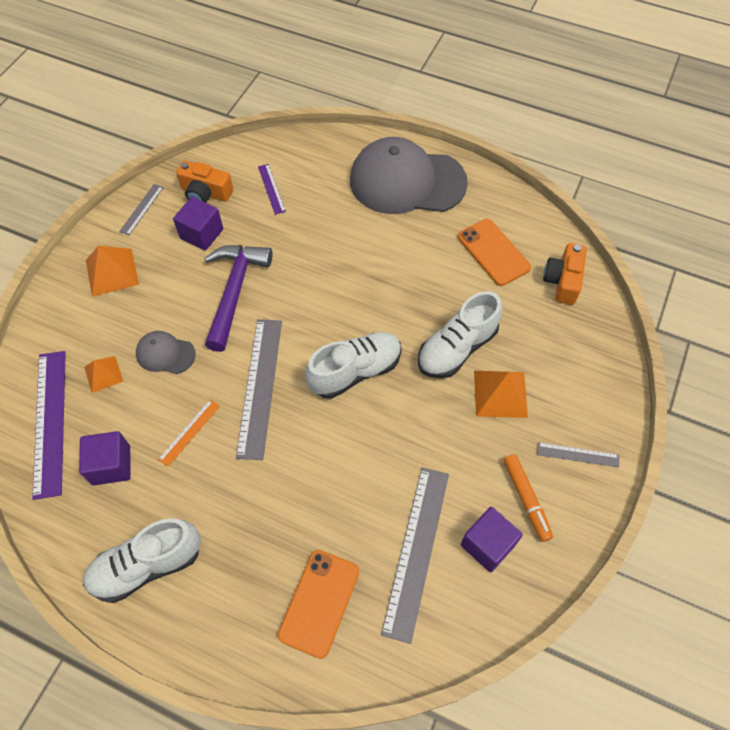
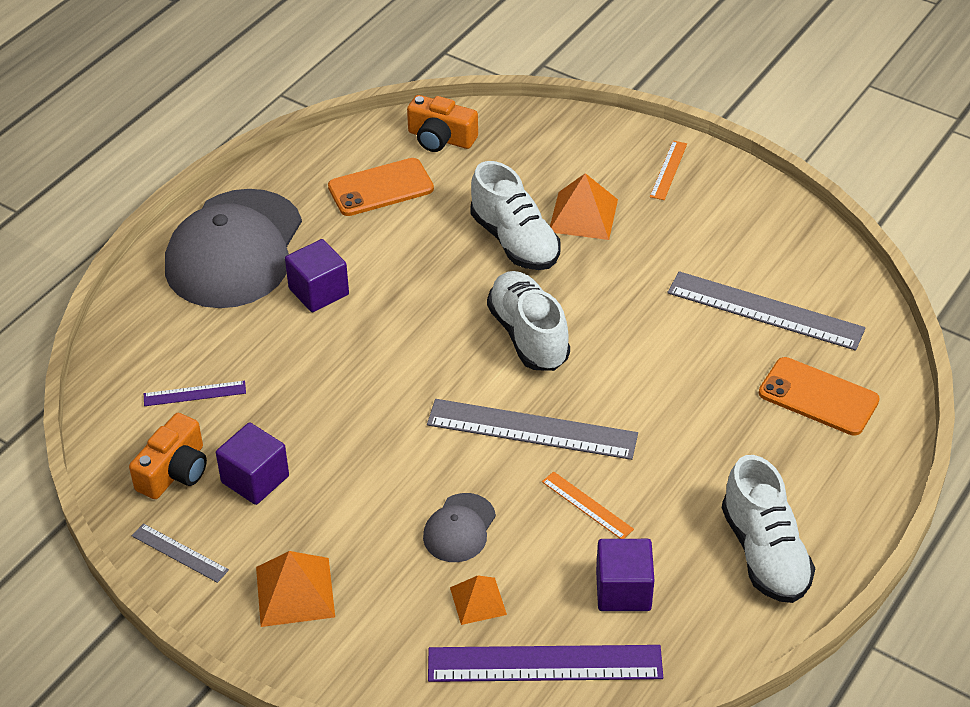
camera: 80 degrees left, 15 degrees down
(235, 291) = (372, 446): purple hammer -> none
(487, 545) = (763, 255): purple cube -> purple cube (318, 292)
(526, 499) = (714, 217): orange marker -> none
(578, 455) = (668, 170): grey ruler -> orange ruler

